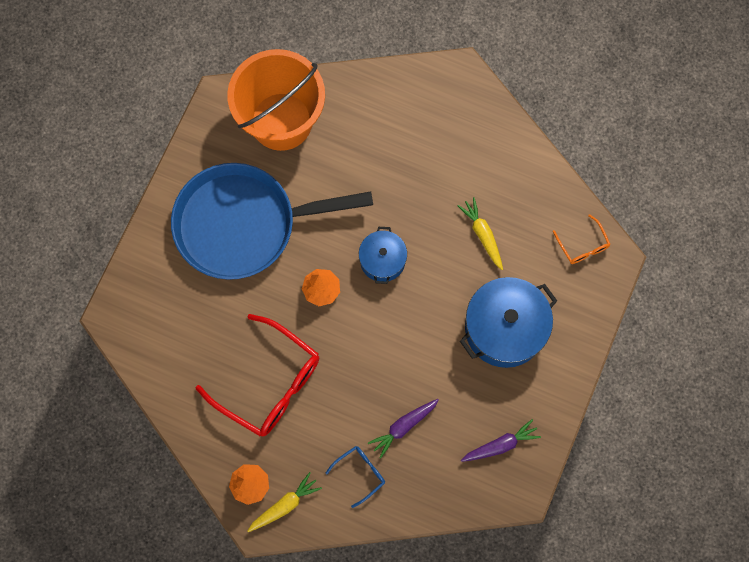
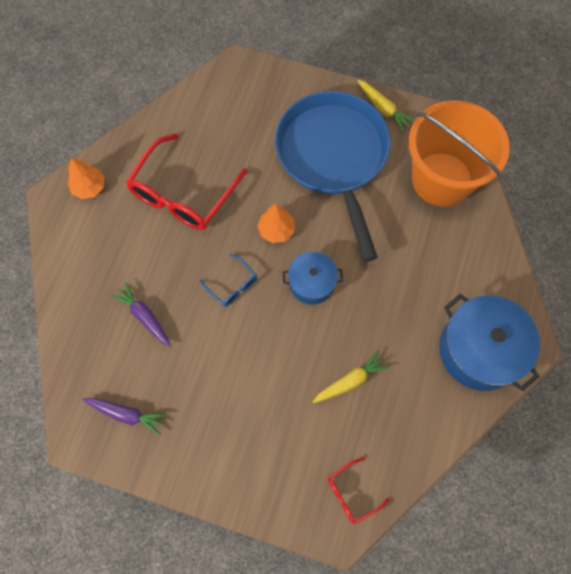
camera: 85 degrees right, 5 degrees down
(285, 505) = (70, 218): yellow carrot -> yellow carrot (383, 109)
(360, 473) = (99, 280): blue glasses -> blue glasses (232, 285)
(501, 445) = (127, 414): purple carrot -> purple carrot turned 45 degrees counterclockwise
(504, 329) = (250, 410): blue pot -> blue pot (479, 350)
(583, 245) = (351, 493): orange glasses -> red glasses

